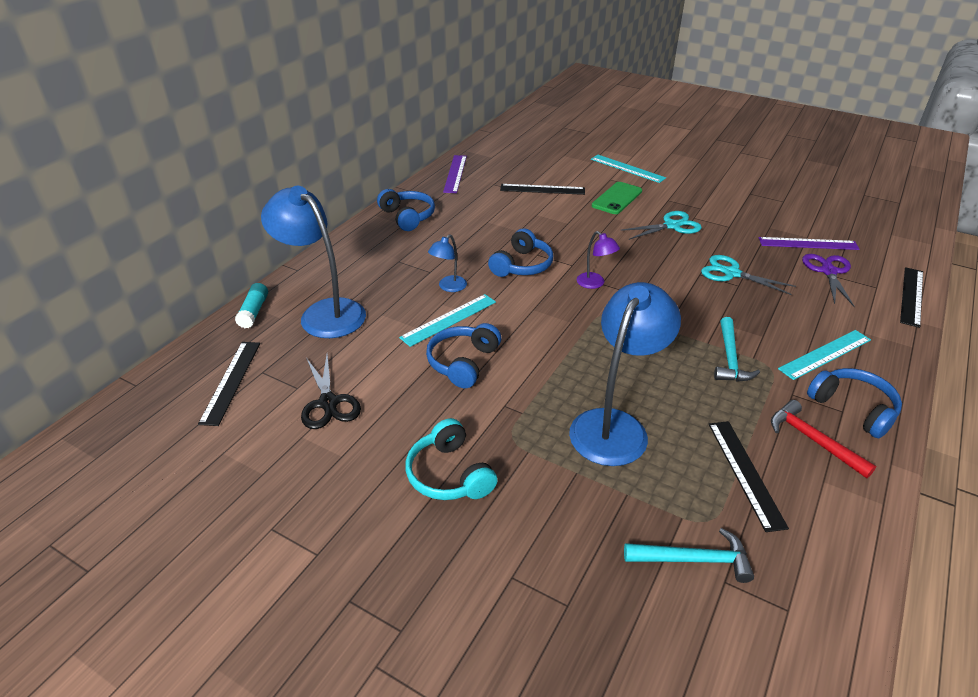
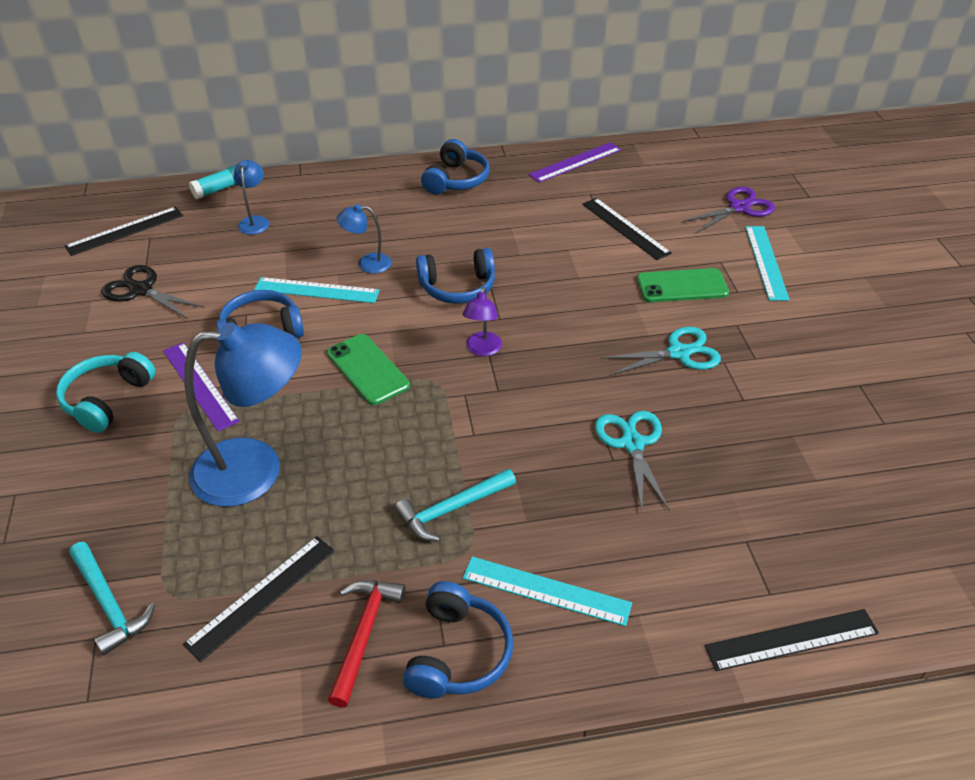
camera: 50 degrees right, 5 degrees up
(324, 312) = (255, 221): blue lamp -> blue lamp, size x0.46
(328, 403) = (141, 290): black scissors -> black scissors turned 90 degrees clockwise
(562, 334) = (367, 369): none -> green phone
(672, 226) = (678, 353): turquoise scissors -> turquoise scissors turned 45 degrees counterclockwise
(808, 243) = (798, 486): purple ruler -> purple ruler (200, 385)
(828, 271) = (749, 531): purple scissors -> purple scissors (739, 208)

